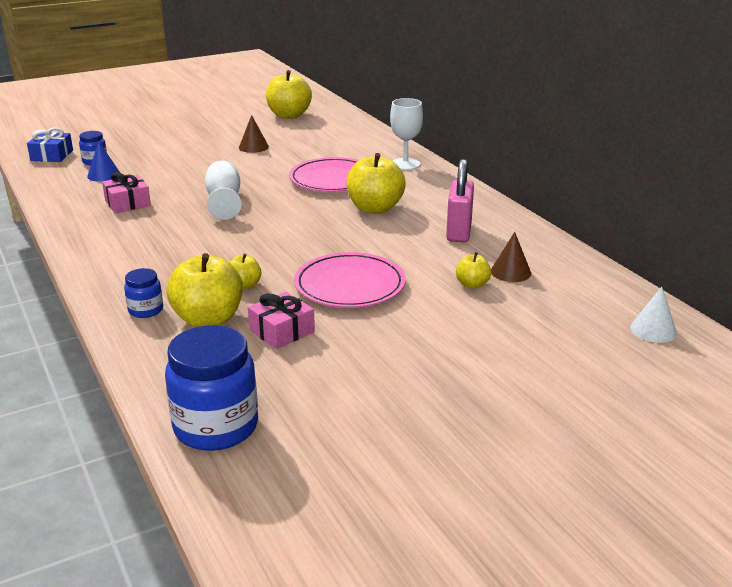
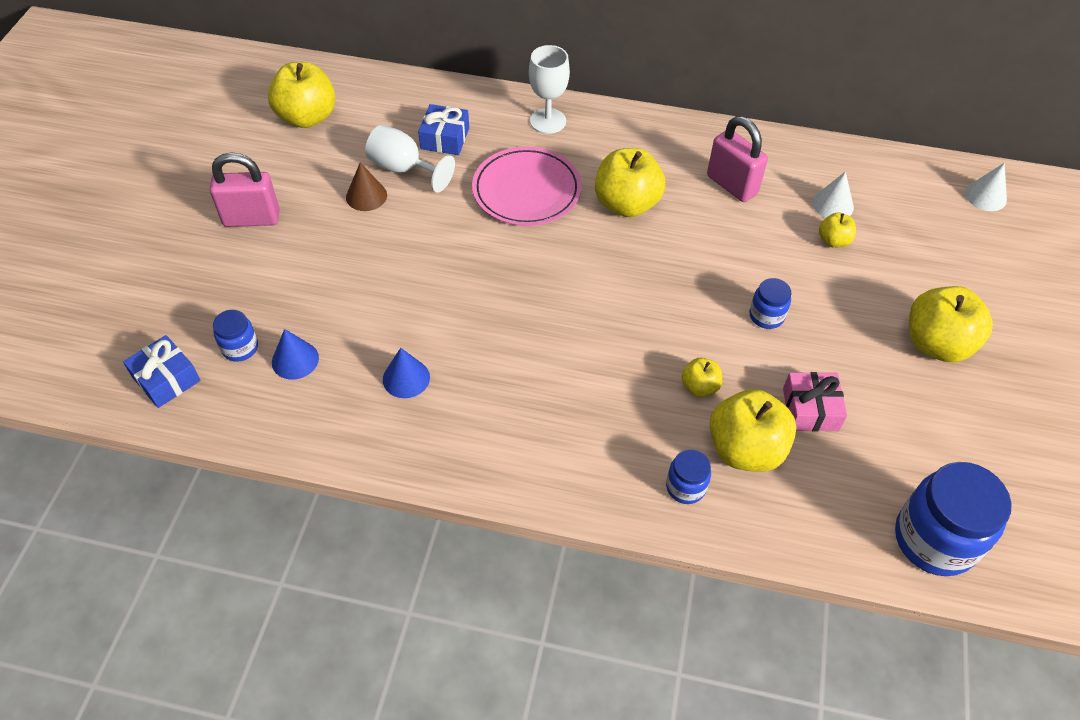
camera: 50 degrees left, 25 degrees up
(128, 203) = (406, 378): pink gift -> blue cone
(191, 132) = (252, 219): none -> pink padlock
(224, 201) = (490, 299): white goblet -> white goblet (404, 169)
(335, 147) = (445, 138): none -> blue gift
(349, 285) = (766, 316): pink plate -> blue jar
(435, 361) = (937, 344): none -> yellow apple
(510, 272) = (833, 205): brown cone -> white cone

